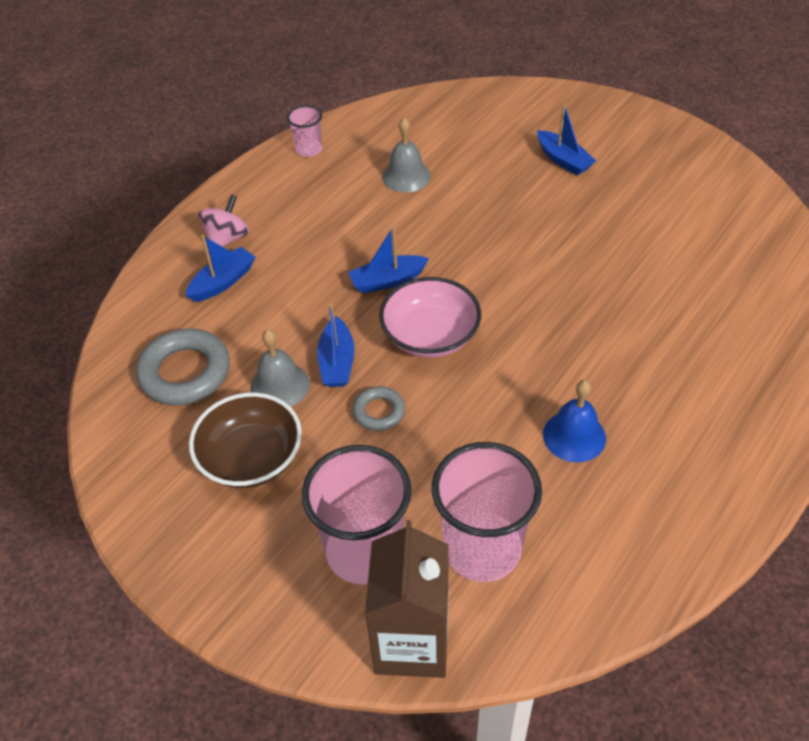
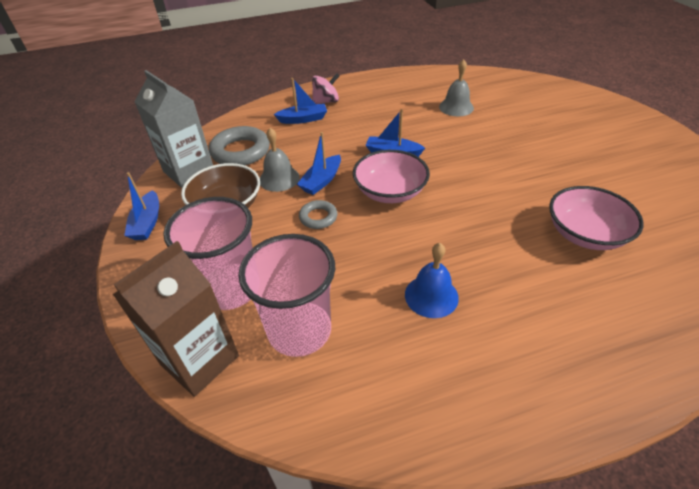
camera: 35 degrees right, 5 degrees down
(142, 438) = (189, 171): none -> grey carton
(309, 149) = (411, 77): pink cup -> none
(563, 160) = (574, 133): blue boat -> blue boat (147, 223)
(658, 288) = (585, 234): none -> pink bowl

